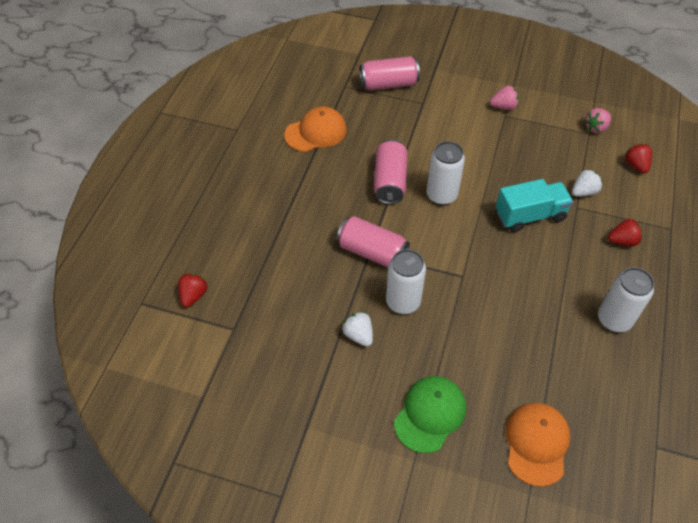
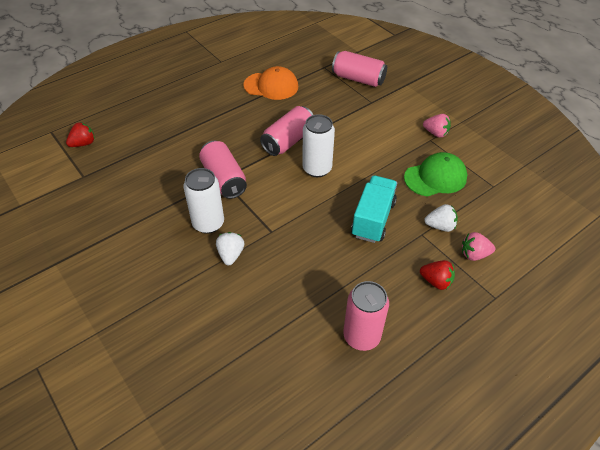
camera: 35 degrees right, 5 degrees down
(358, 335) = (154, 227): white strawberry -> white strawberry (231, 255)
(430, 414) = (141, 310): green cap -> green cap (435, 177)
(530, 215) = (373, 219): turquoise truck -> turquoise truck turned 90 degrees counterclockwise
(536, 443) = (193, 385): orange cap -> none
(596, 127) = (504, 185): pink strawberry -> pink strawberry (474, 254)
(614, 319) = (361, 336): white can -> pink can
(636, 165) = (513, 231): red strawberry -> none

